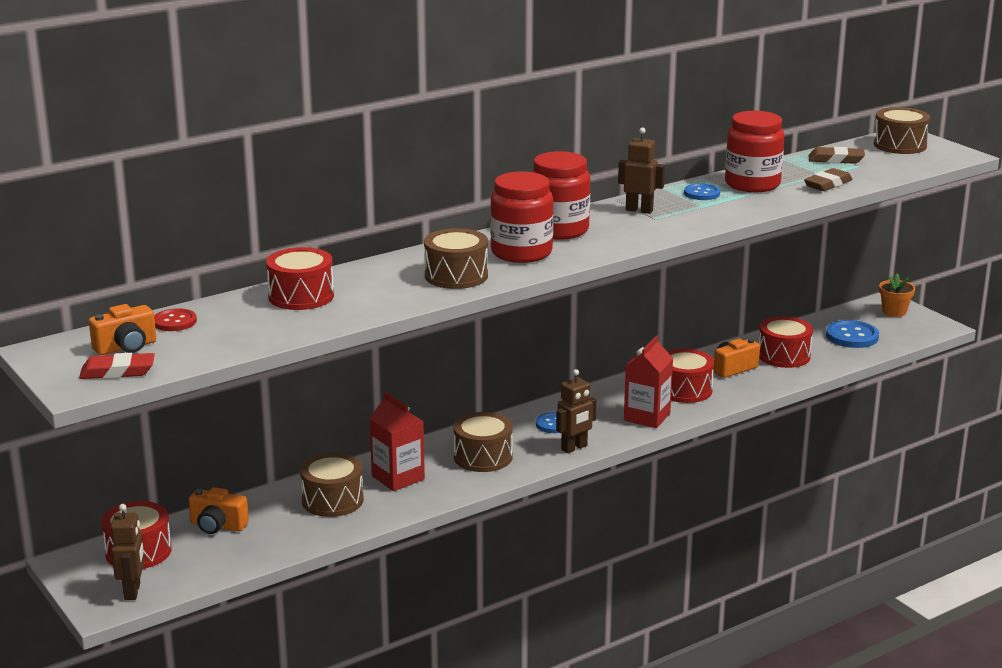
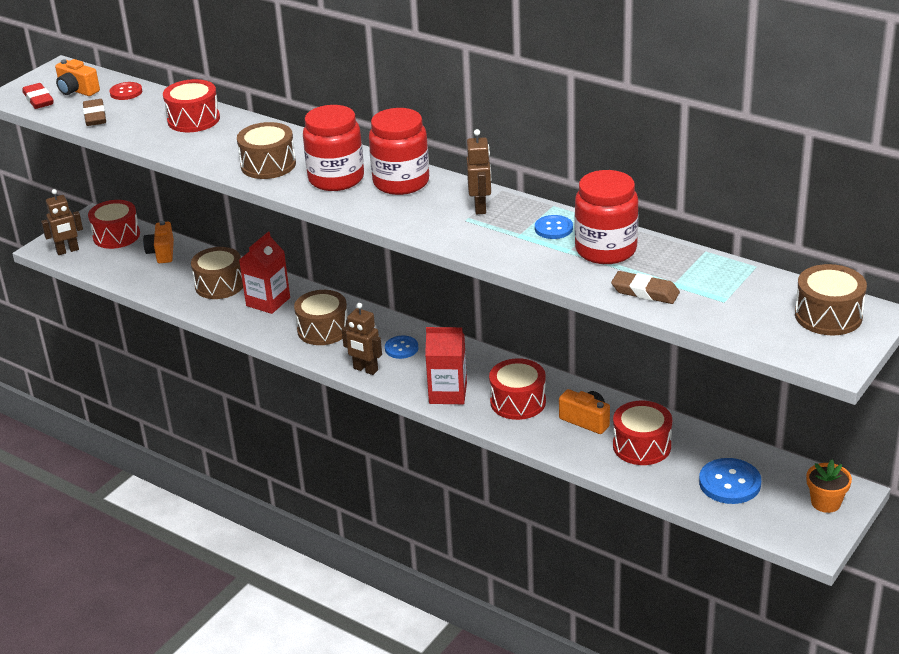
camera: 70 degrees right, 10 degrees up
(836, 160) = (732, 283): brown eraser -> brown eraser (95, 116)

